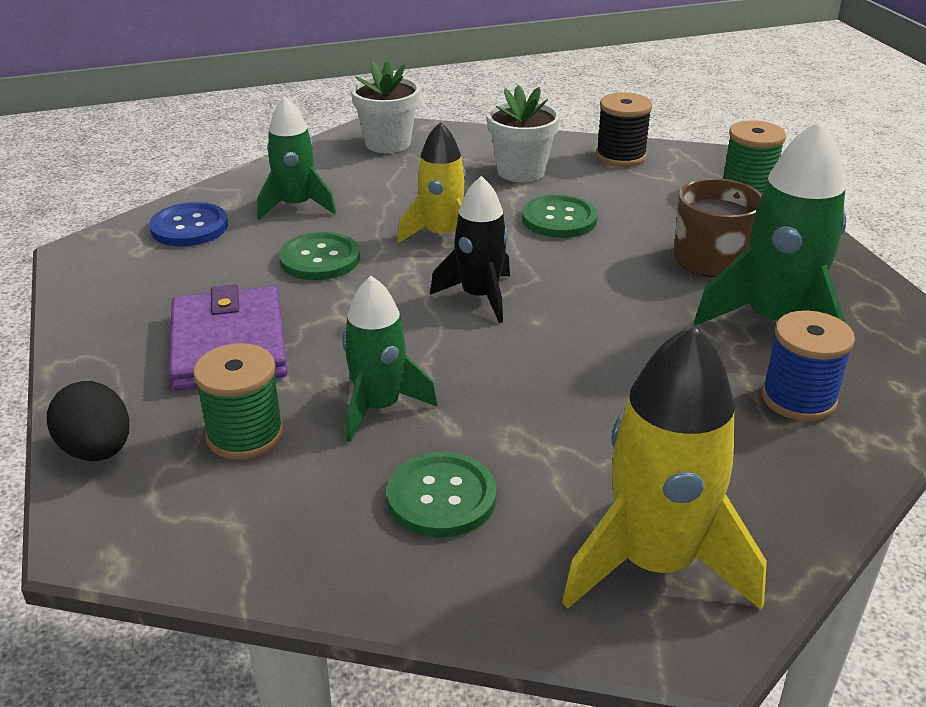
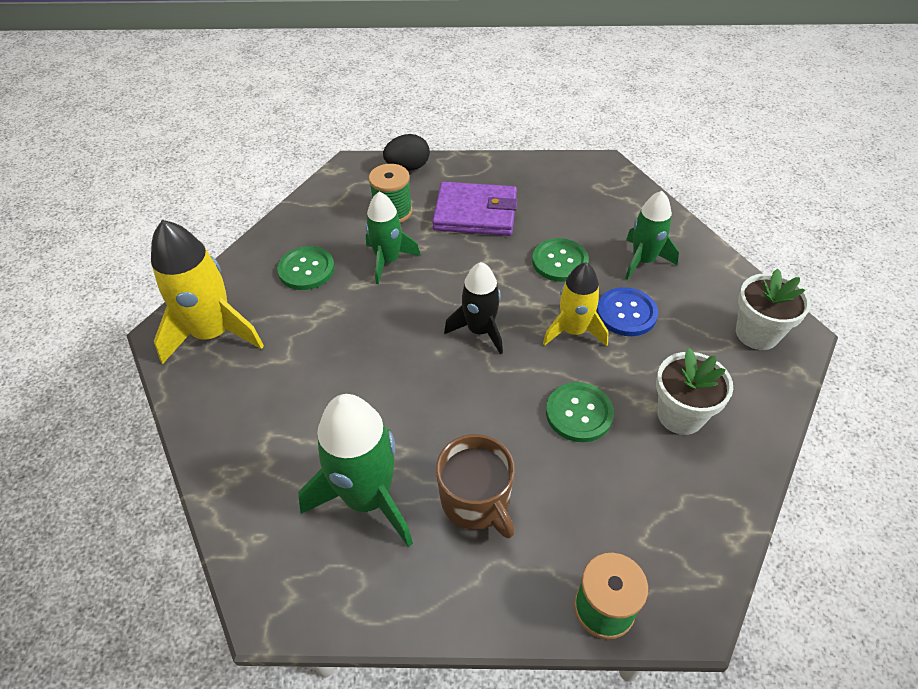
camera: 110 degrees right, 15 degrees up
(189, 227) = (624, 208): blue button -> blue button (626, 313)
(620, 156) = (704, 514): black spool -> none
(798, 399) = (281, 462): blue spool -> none

